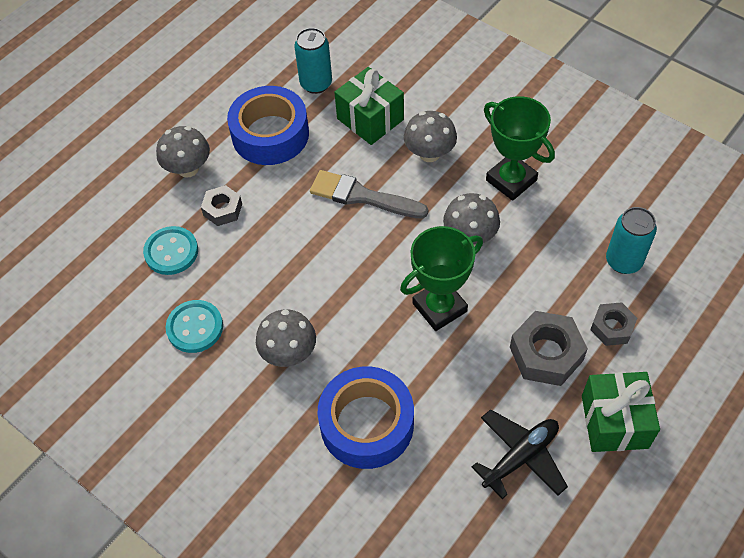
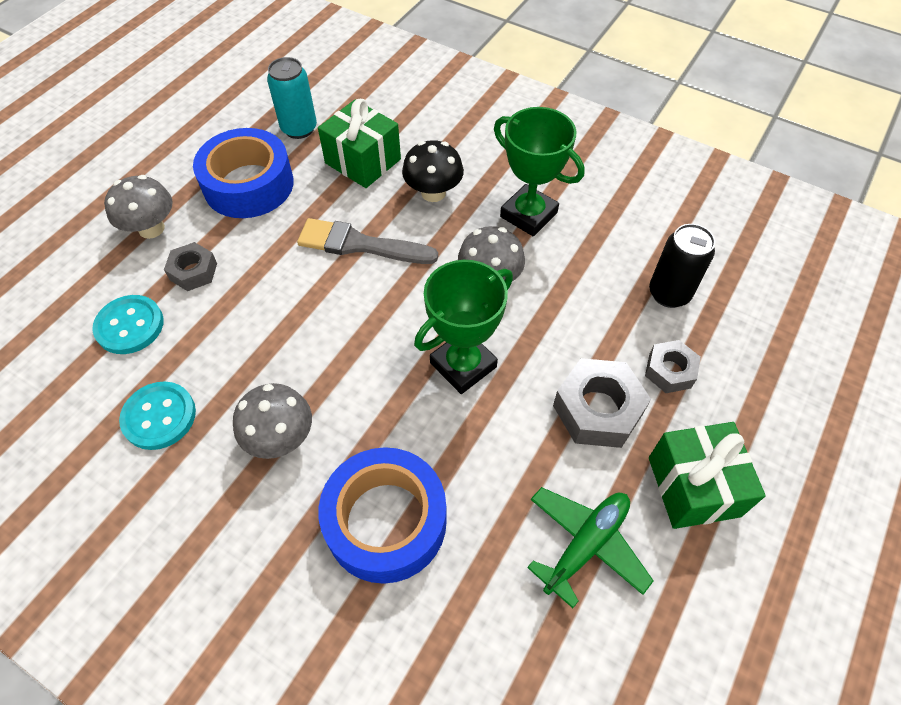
camera: 10 degrees left, 0 degrees up
(429, 153) = (433, 193): grey mushroom -> black mushroom
(520, 457) = (585, 545): black plane -> green plane
(623, 261) = (669, 293): turquoise can -> black can

